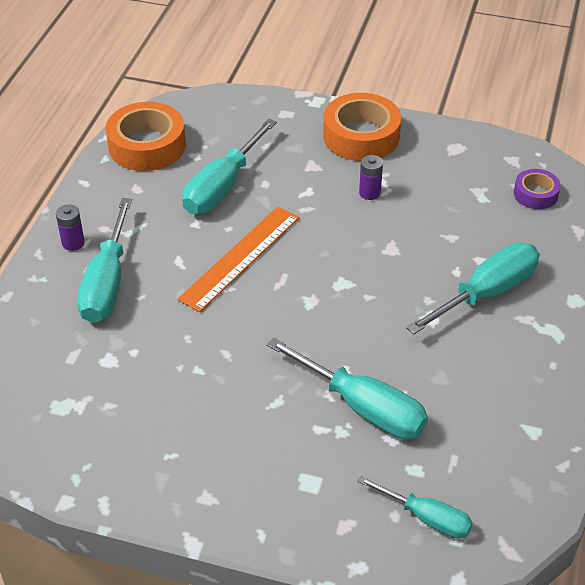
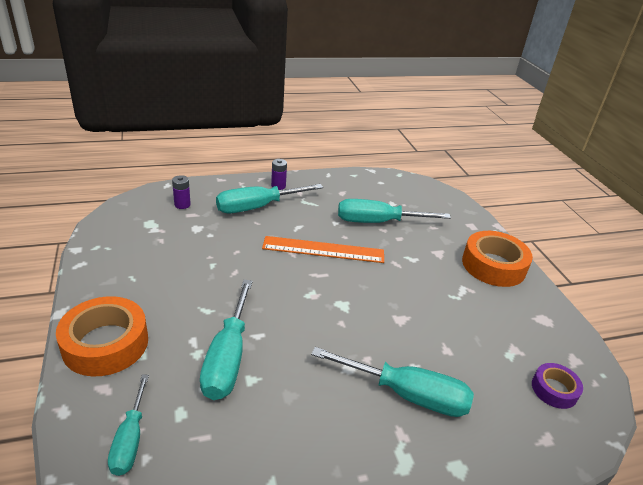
camera: 55 degrees right, 10 degrees down
(147, 145) = (380, 184): orange tape -> orange tape (105, 343)
(369, 193) = (444, 288): purple battery -> purple battery (182, 205)

